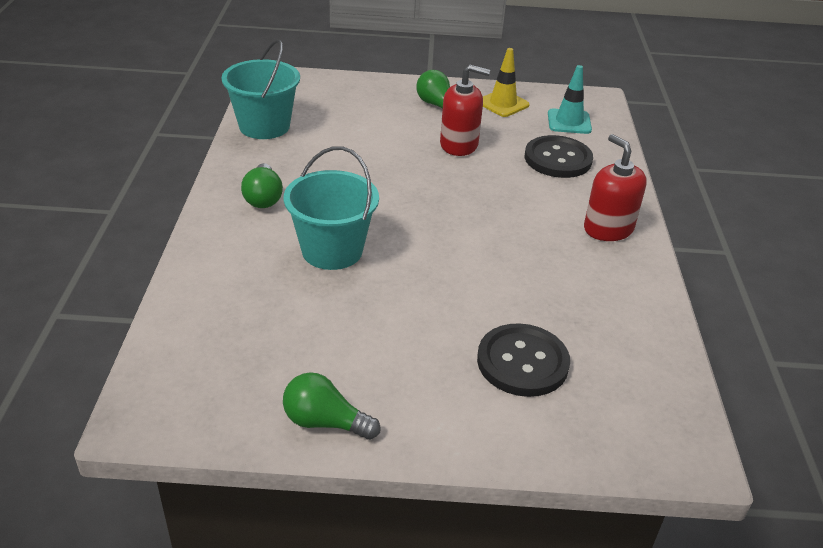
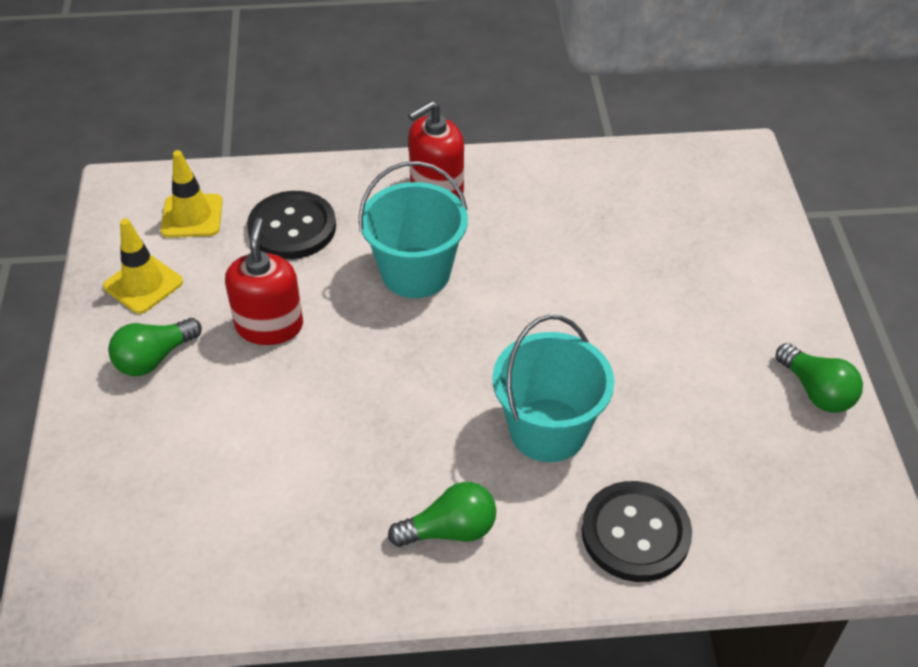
camera: 95 degrees left, 10 degrees up
(264, 126) = (242, 577): turquoise bucket -> turquoise bucket (416, 272)
(325, 422) = (816, 391): green light bulb -> green light bulb turned 45 degrees counterclockwise
(522, 362) = (676, 254): black button -> black button (635, 533)
(569, 122) = (192, 216): turquoise traffic cone -> yellow traffic cone

